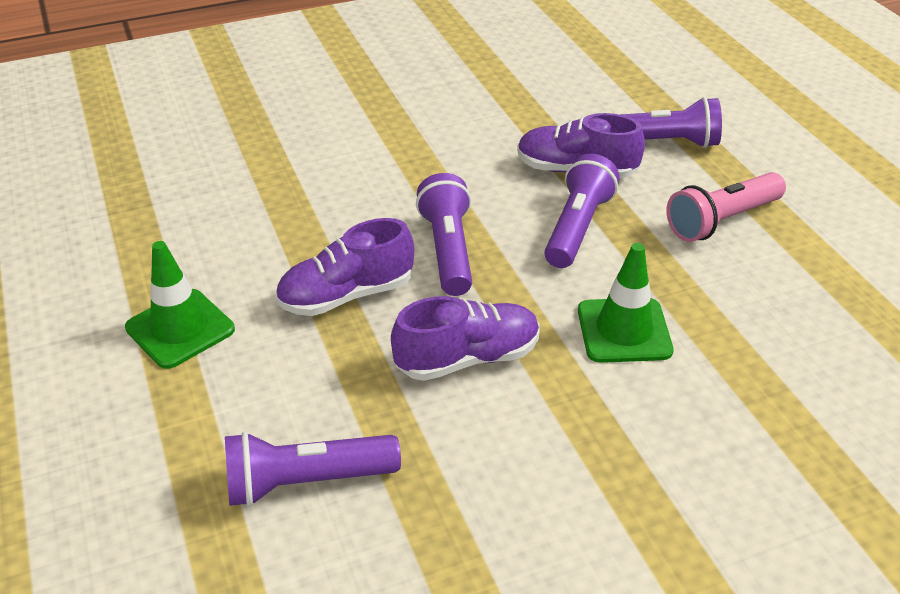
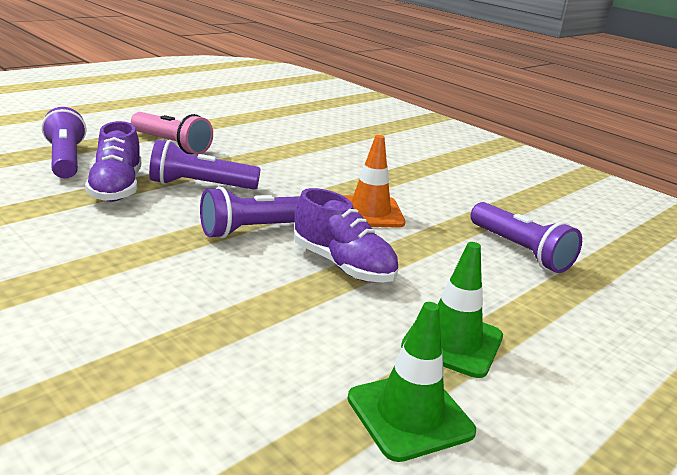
camera: 115 degrees left, 15 degrees down
(467, 358) = (369, 212): purple shoe -> orange traffic cone
(624, 330) = (304, 170): green traffic cone -> green traffic cone (410, 415)

